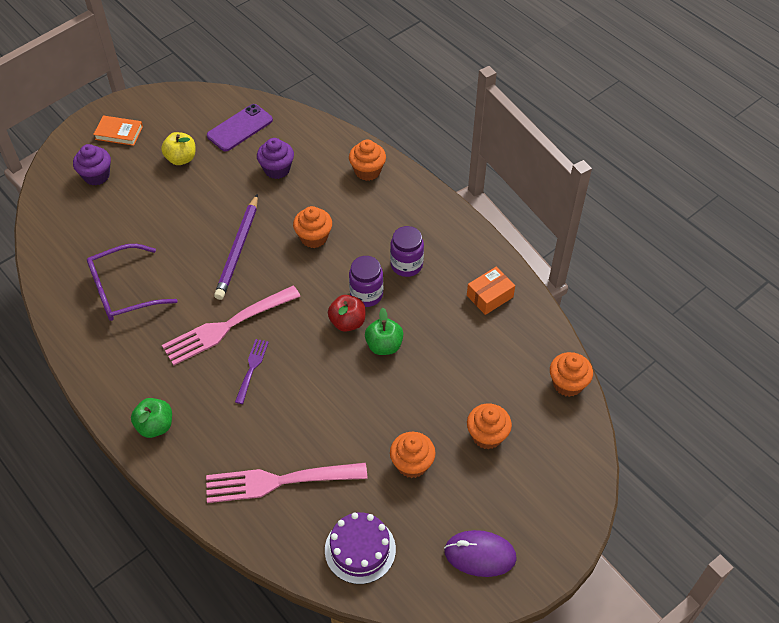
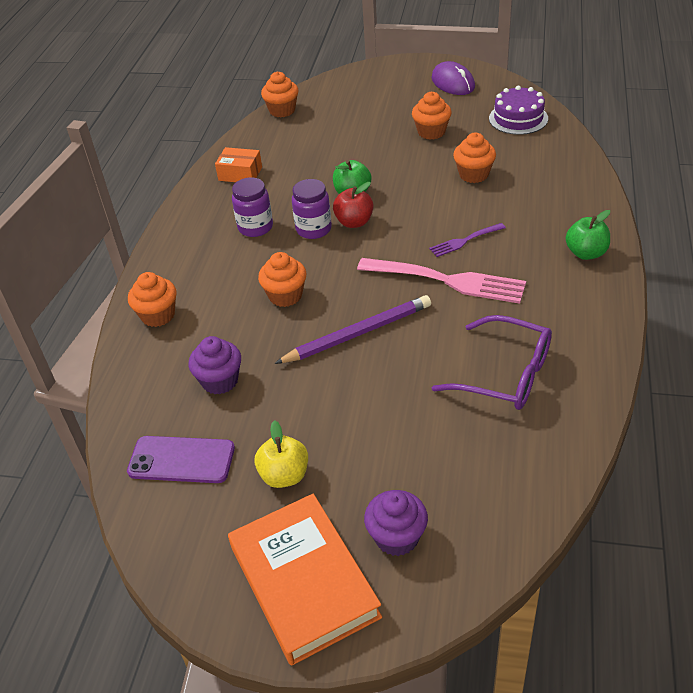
camera: 125 degrees left, 10 degrees down
(119, 133) = (304, 581): orange book -> orange book, size x2.01
(279, 481) = (528, 172): pink fork -> none
(487, 435) = (367, 118): orange cupcake -> orange cupcake (473, 174)

